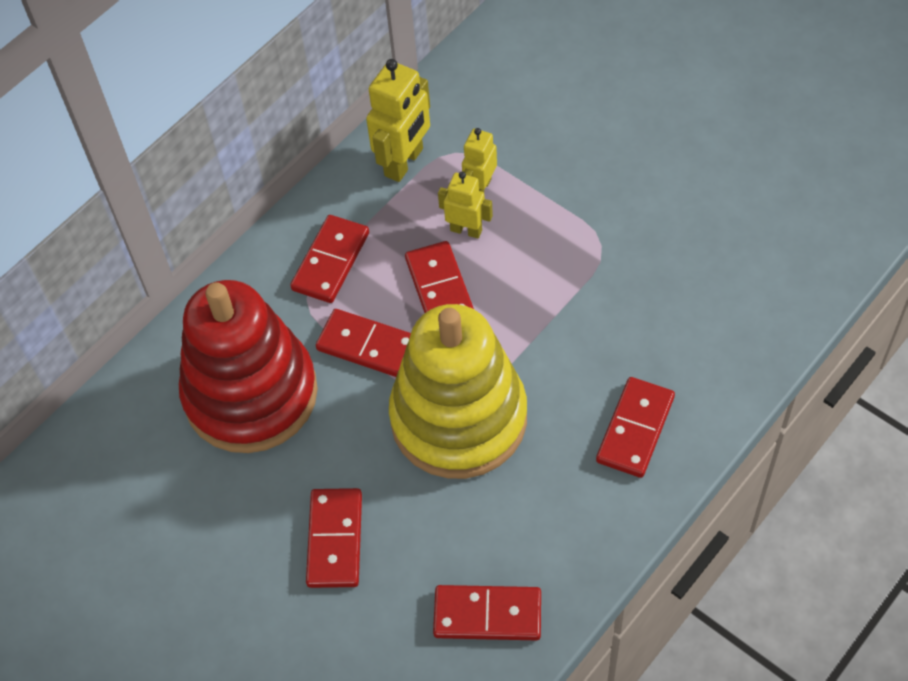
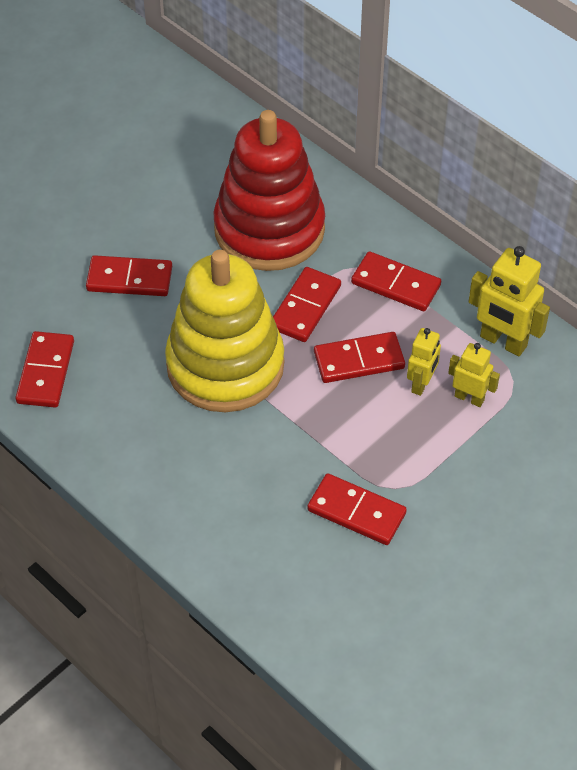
camera: 90 degrees right, 5 degrees down
(635, 429) = (194, 491): red domino -> red domino (356, 511)

